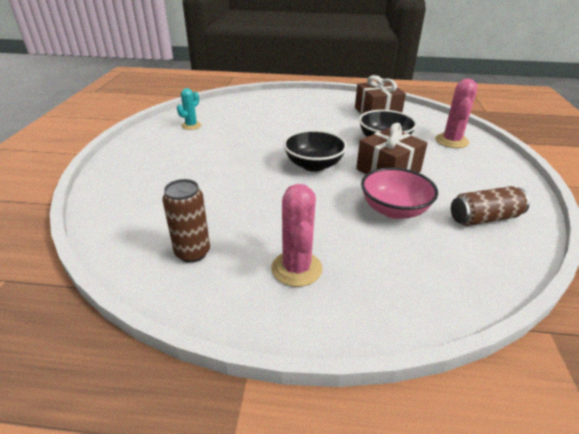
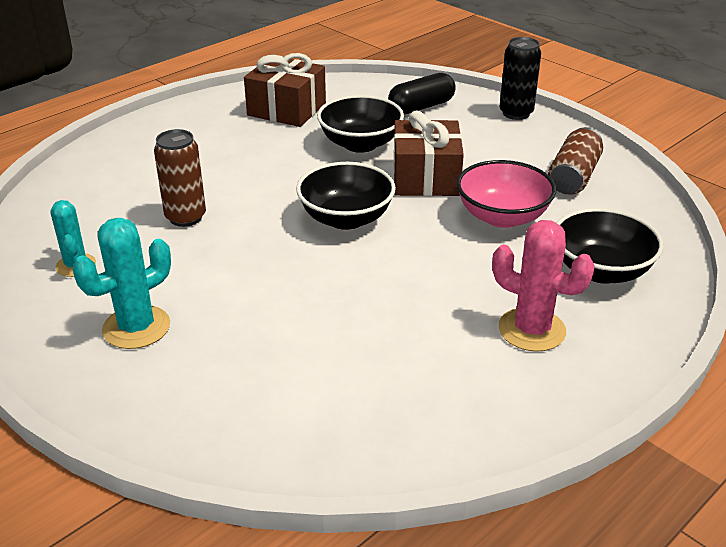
camera: 50 degrees left, 0 degrees up
(164, 155) = (136, 327): none -> turquoise cactus
(192, 253) = (423, 394): brown can -> brown can (185, 217)
(399, 273) = (601, 270): none -> black bowl
(451, 141) = (421, 107): pink cactus -> black capsule
(509, 170) = (516, 113): none -> black can

